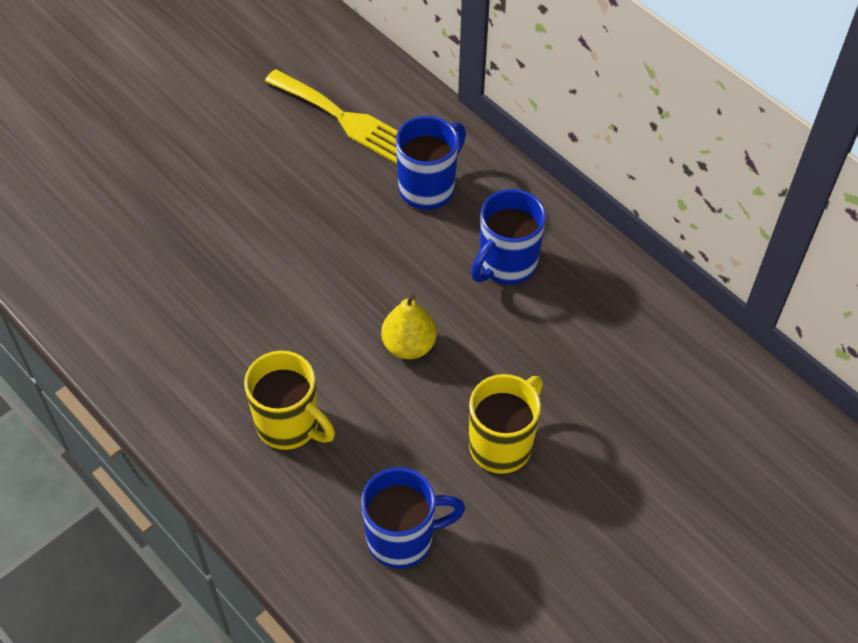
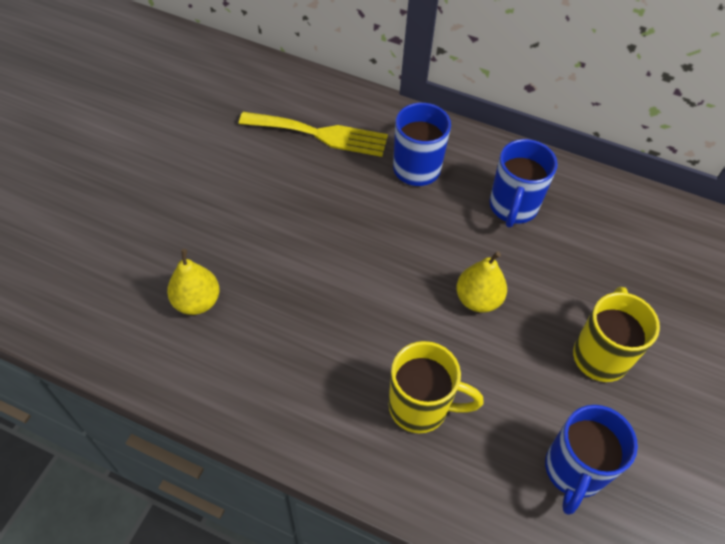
camera: 25 degrees left, 0 degrees up
(132, 251) = (197, 301): none -> yellow pear
(403, 538) = (574, 470): blue mug -> blue mug turned 150 degrees clockwise

